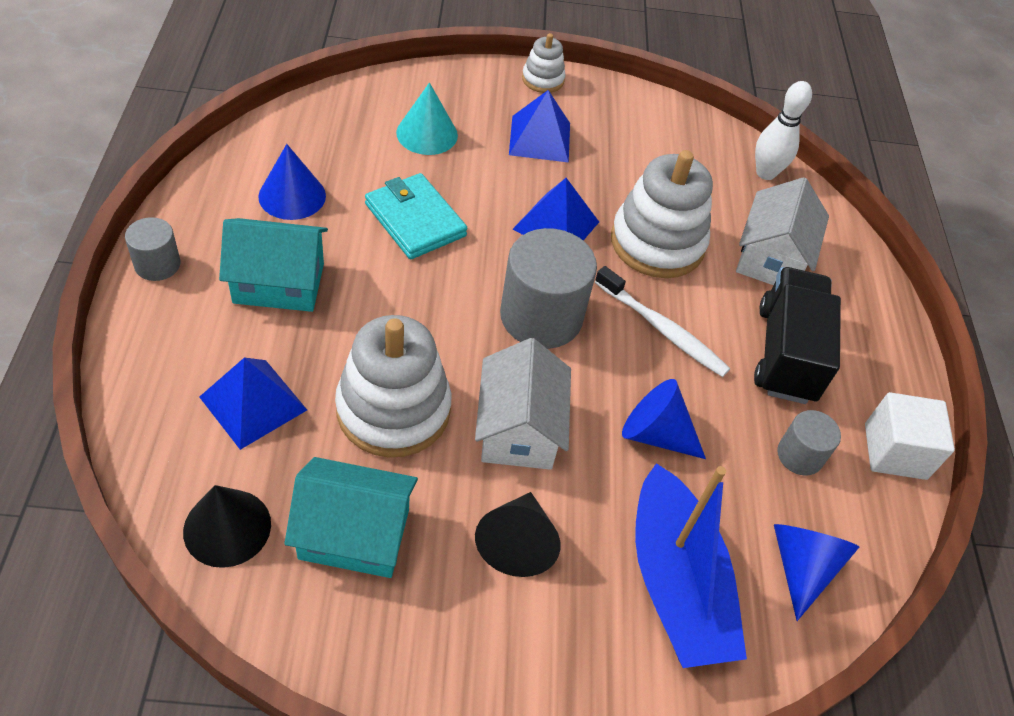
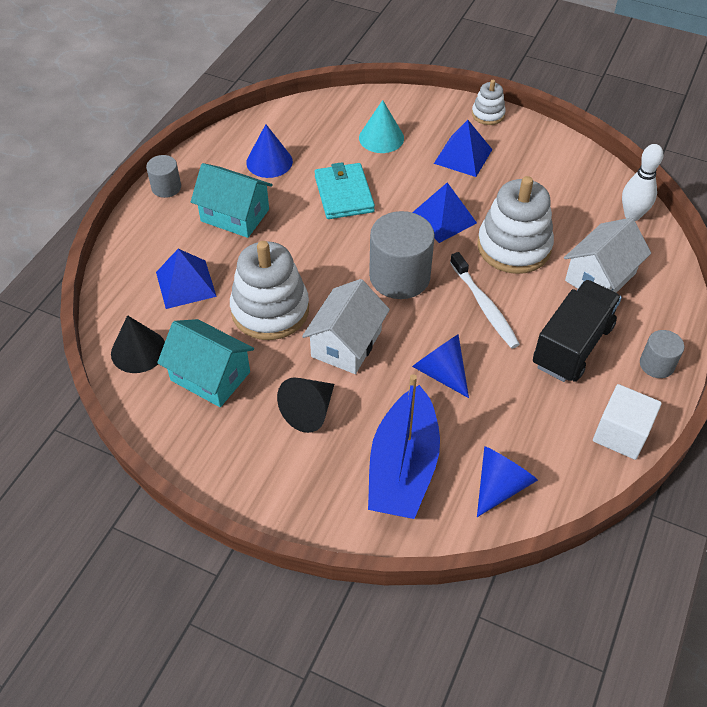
camera: 30 degrees right, 0 degrees up
(800, 455) = (542, 415): grey cylinder -> grey cylinder (656, 364)

